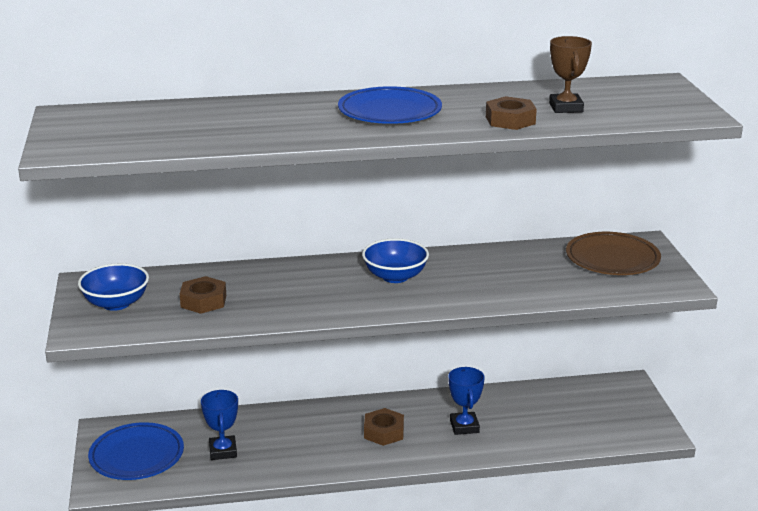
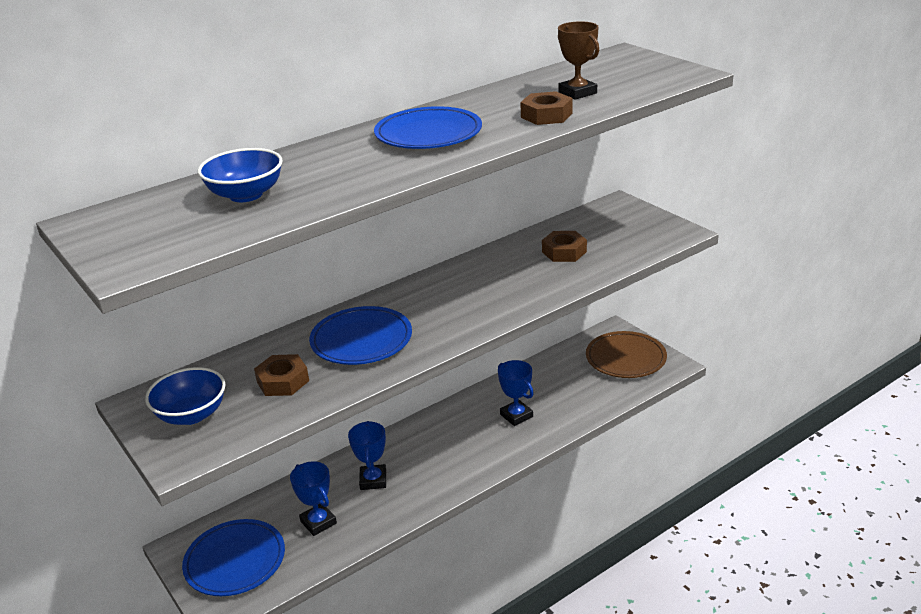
camera: 25 degrees left, 5 degrees up
(293, 290) = (361, 340): none -> blue plate
(293, 435) = (373, 480): none -> blue trophy
(384, 432) = (452, 446): brown nut -> brown nut (564, 252)
(395, 276) = (444, 297): blue bowl -> blue bowl (246, 195)
(612, 259) = (608, 225): brown plate -> brown plate (625, 359)

